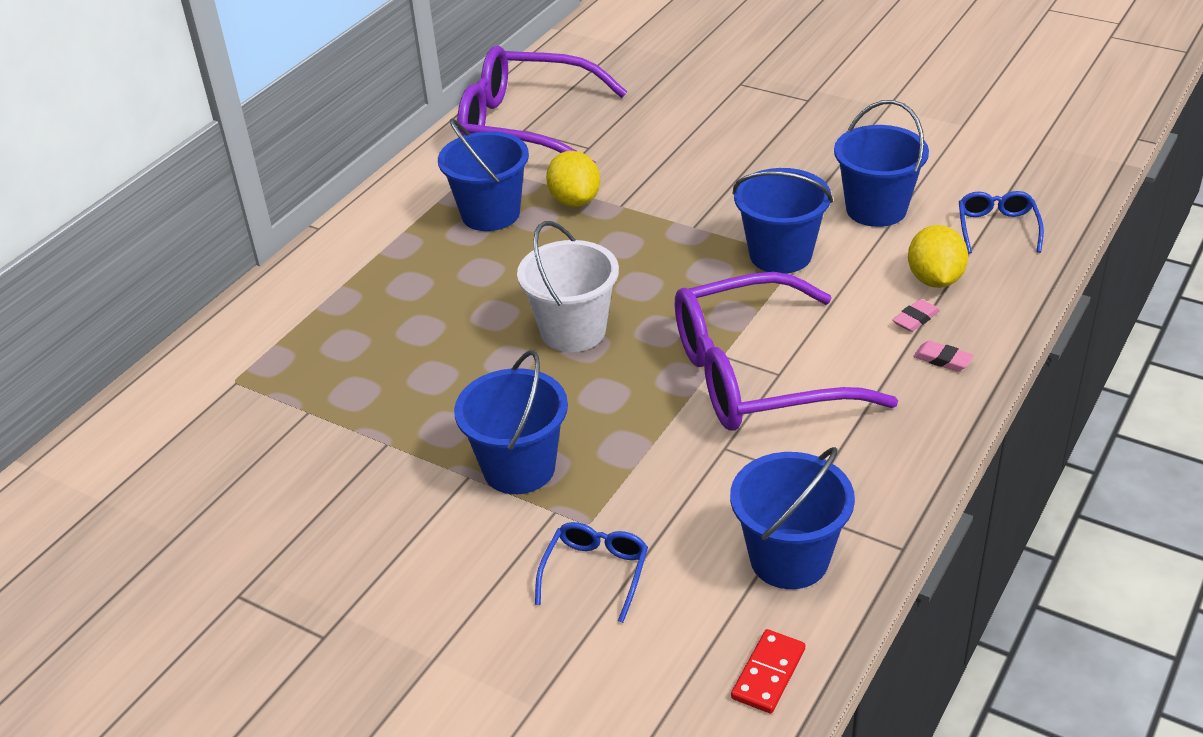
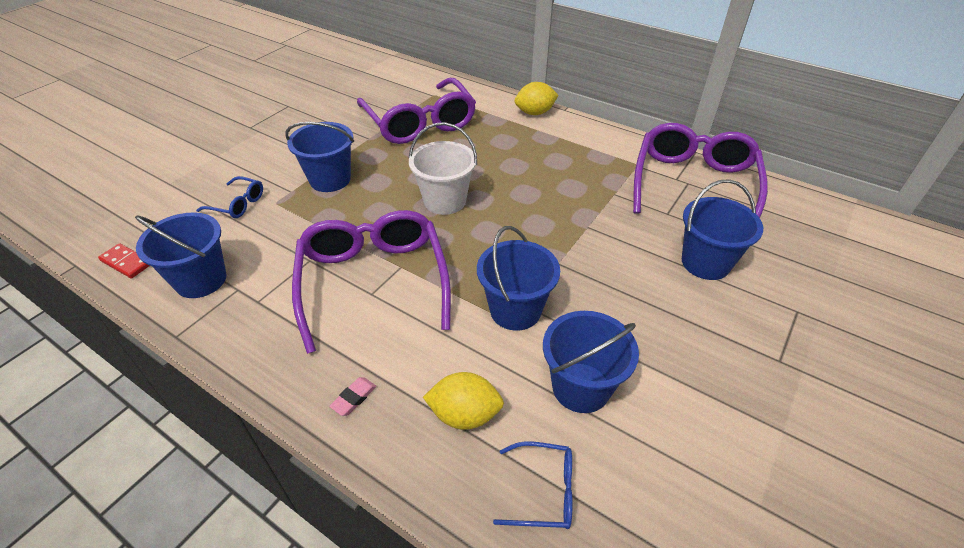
camera: 90 degrees right, 5 degrees up
(340, 385) = (420, 123): none -> purple glasses
(490, 214) = (577, 169): blue bucket -> blue bucket (705, 263)
(575, 200) = (593, 205): yellow lemon -> yellow lemon (535, 113)
(915, 319) = (412, 389): pink eraser -> none

